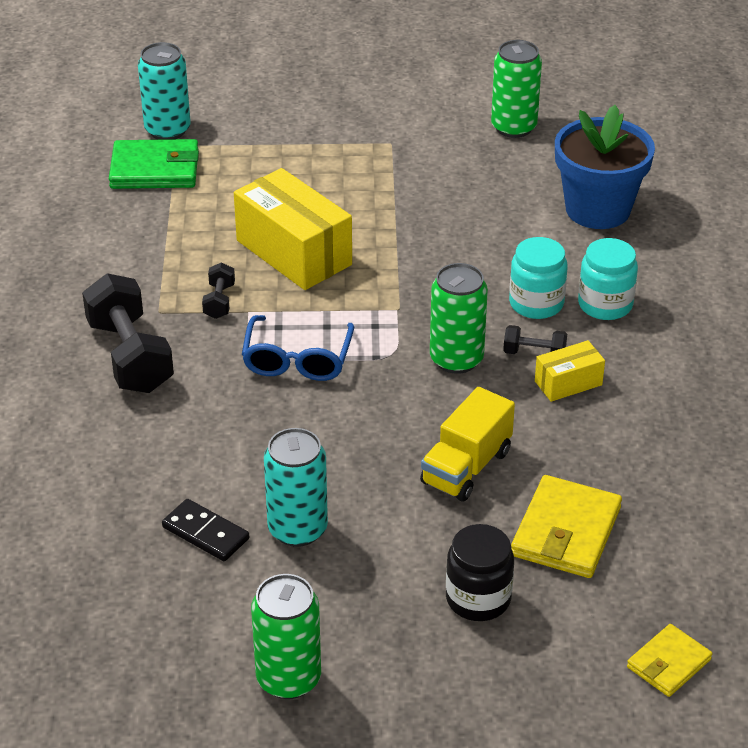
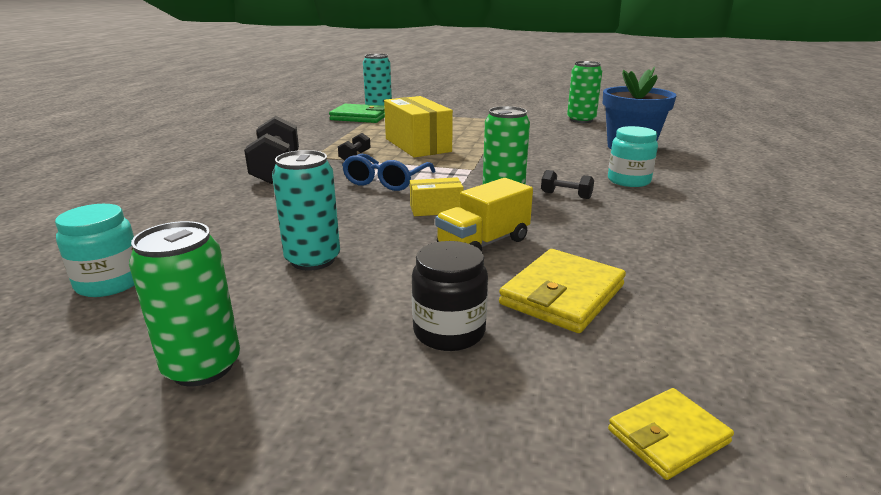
camera: 15 degrees right, 15 degrees down
(206, 533) = (236, 252): black domino -> none
(536, 303) = (575, 176): turquoise jar -> turquoise jar (110, 283)
(568, 383) = (590, 211): yellow box -> yellow box (436, 209)

